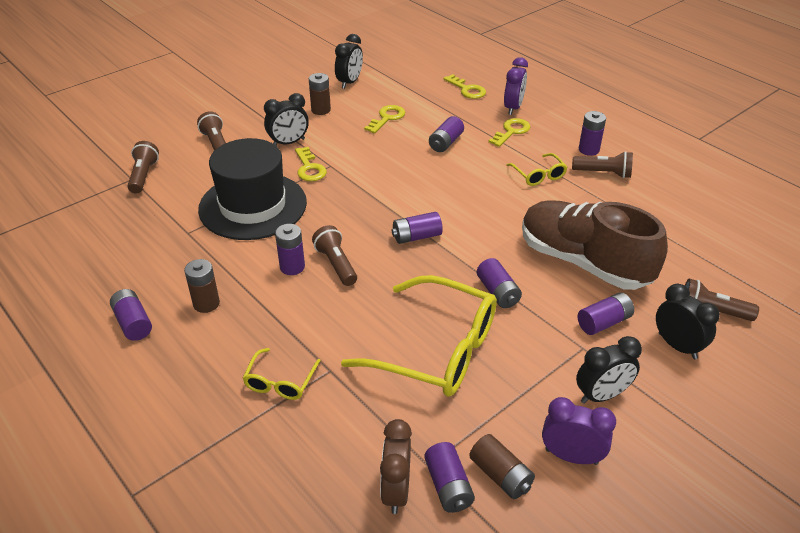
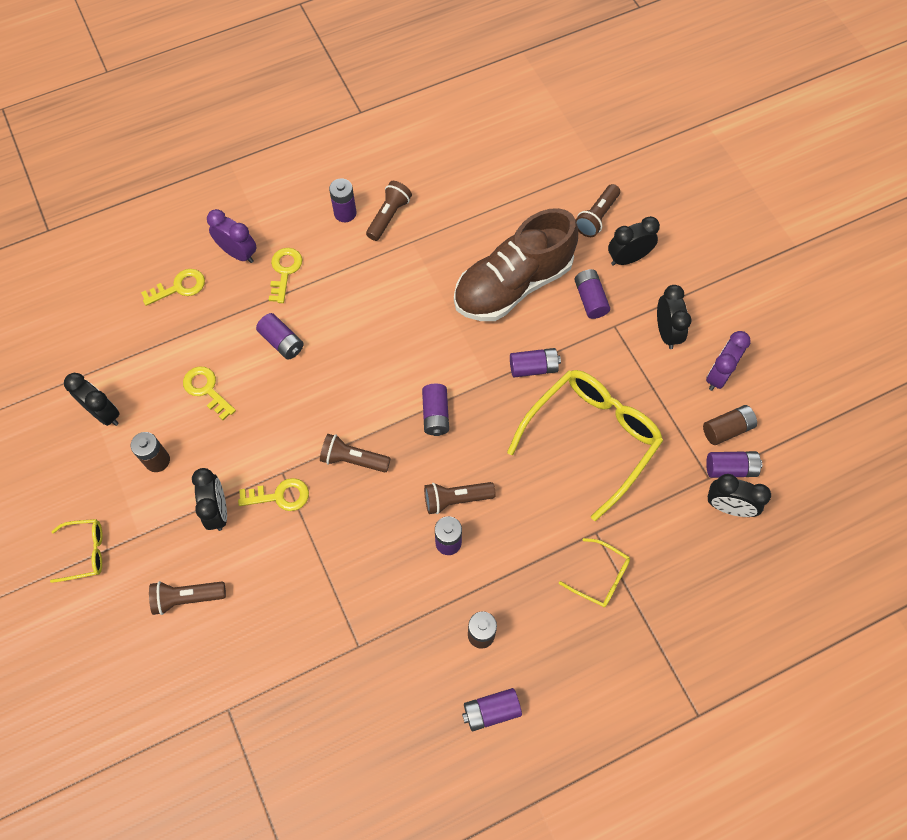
camera: 75 degrees left, 25 degrees up
(143, 176) = (226, 693): brown flashlight -> brown flashlight (353, 459)
(253, 206) = (332, 569): black hat -> none
(396, 490) = (728, 507): brown clock -> black clock
(511, 131) = (284, 271): yellow key -> yellow key turned 45 degrees clockwise
(538, 175) = (372, 274): yellow glasses -> yellow glasses (85, 552)

